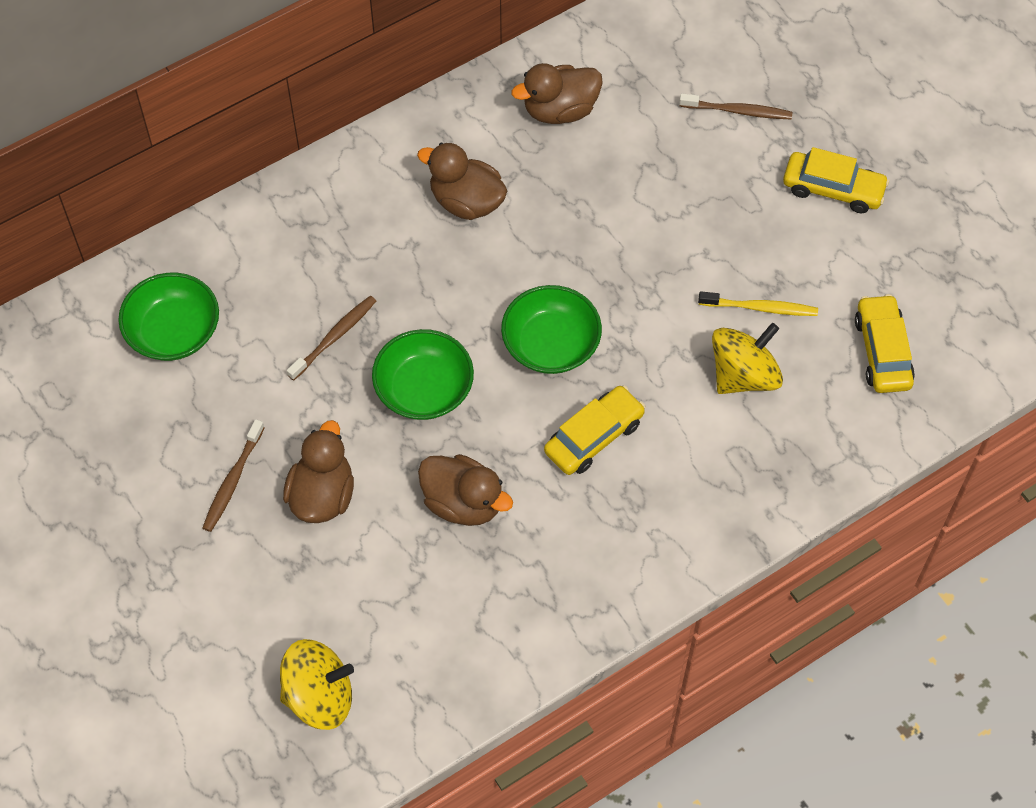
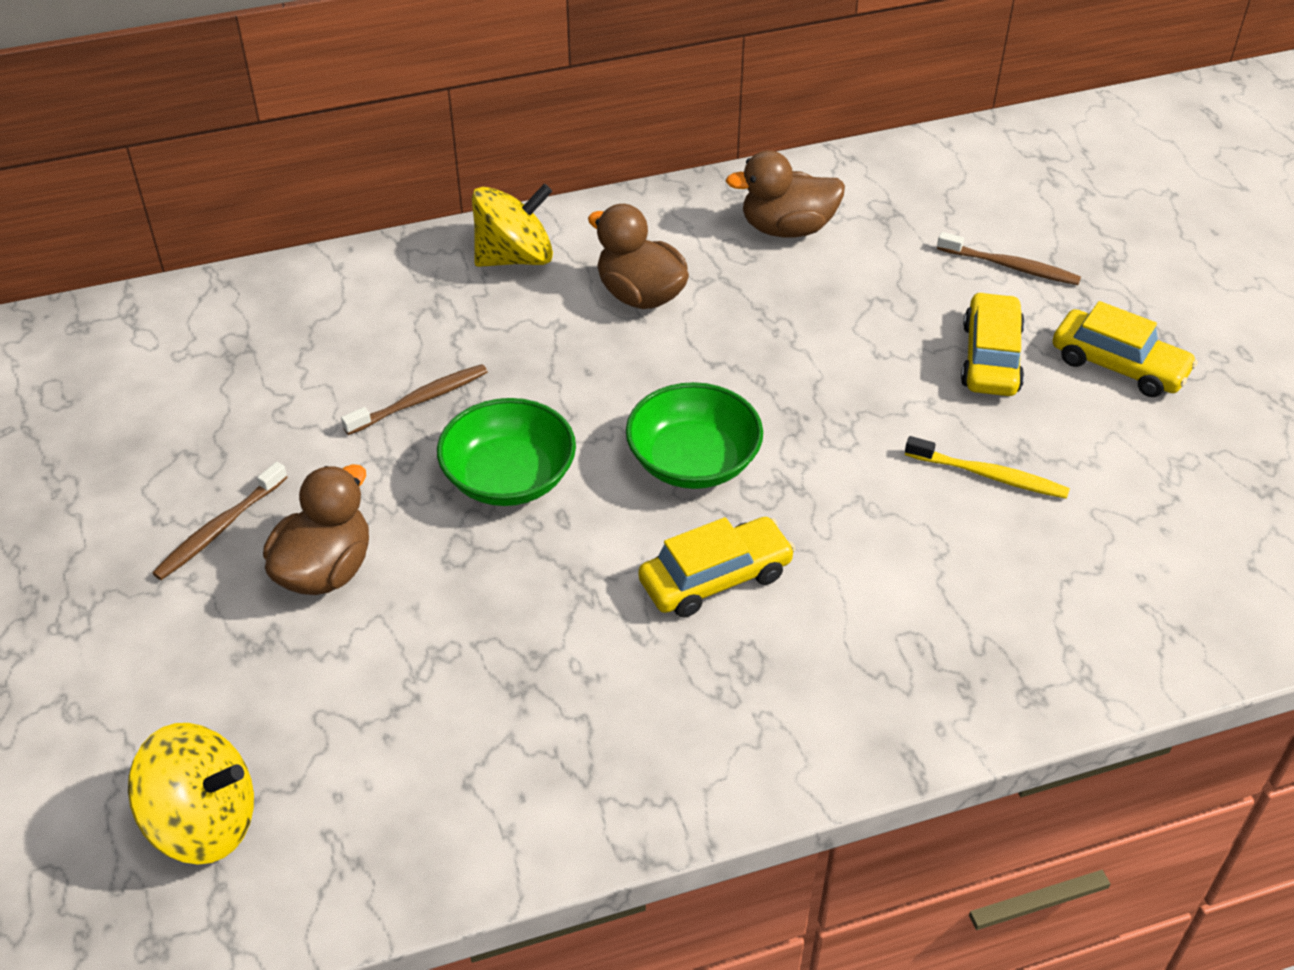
camera: 15 degrees right, 15 degrees down
(173, 331) = (229, 357): green bowl -> none
(463, 503) = (508, 619): brown duck -> none
(743, 375) = (946, 548): yellow spinning top -> yellow spinning top (515, 257)
(882, 351) = (1152, 559): yellow car -> yellow car (991, 358)

